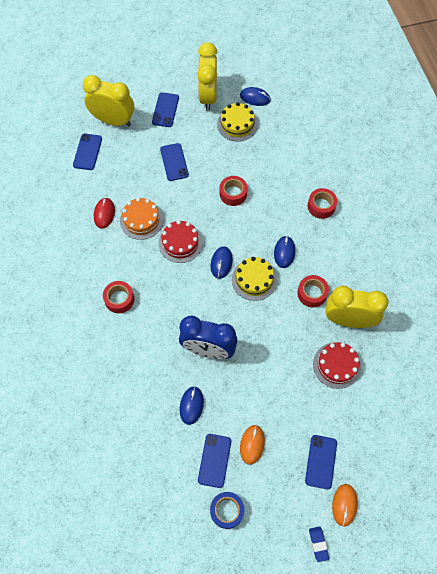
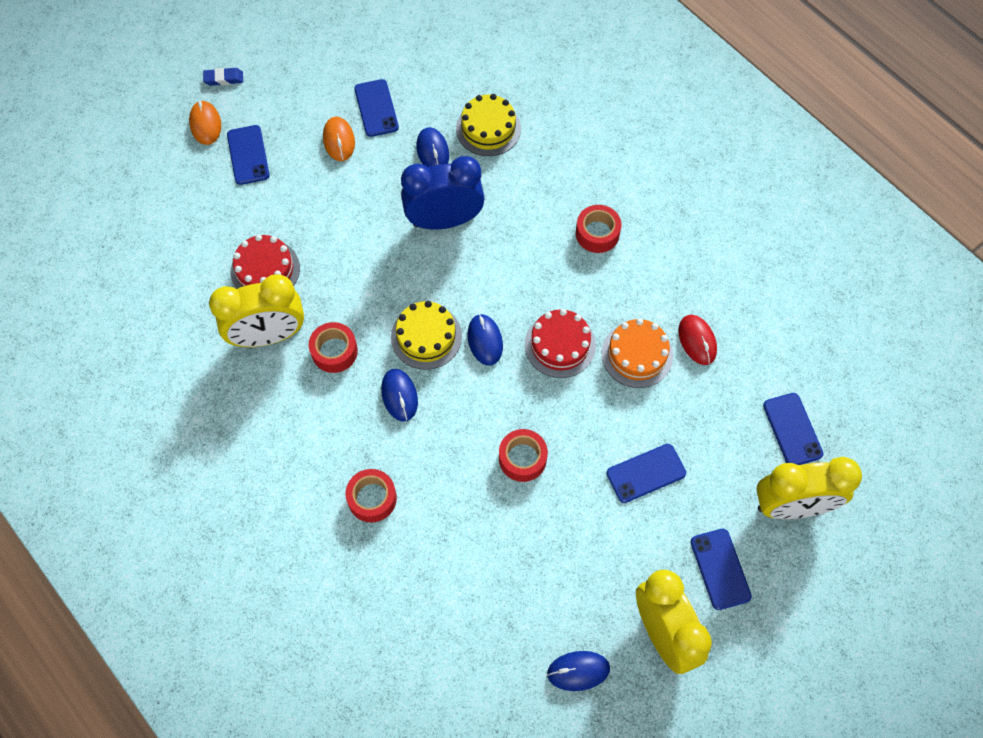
camera: 155 degrees right, 0 degrees up
(174, 162) = (646, 473): blue phone -> blue phone turned 75 degrees counterclockwise
(227, 510) = (339, 69): blue tape -> none
(237, 124) = (581, 596): yellow cake -> yellow cake (488, 128)
(318, 544) = (224, 79): blue eraser -> blue eraser turned 60 degrees counterclockwise

